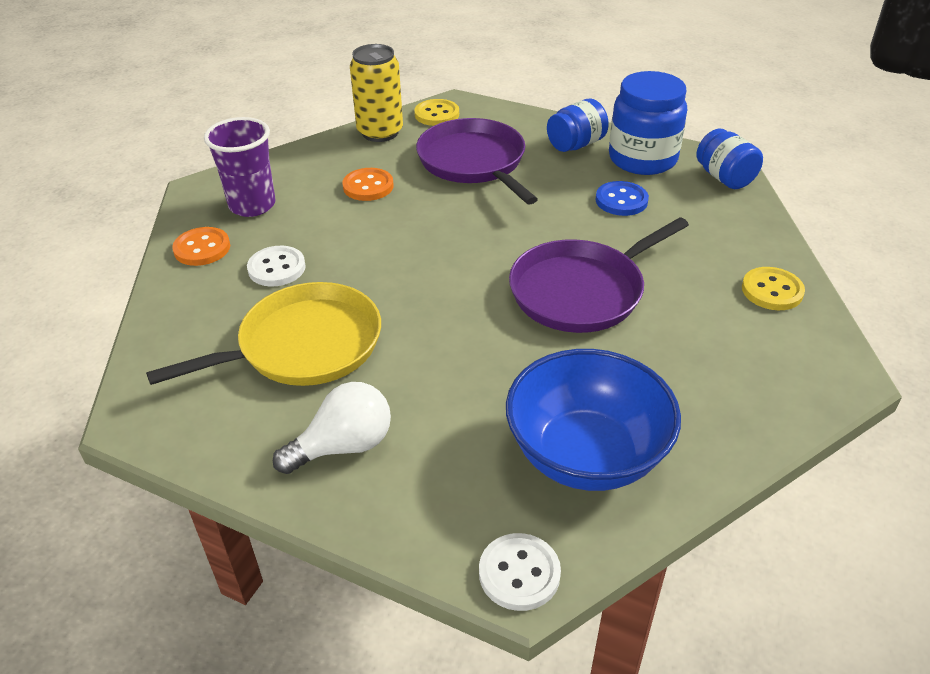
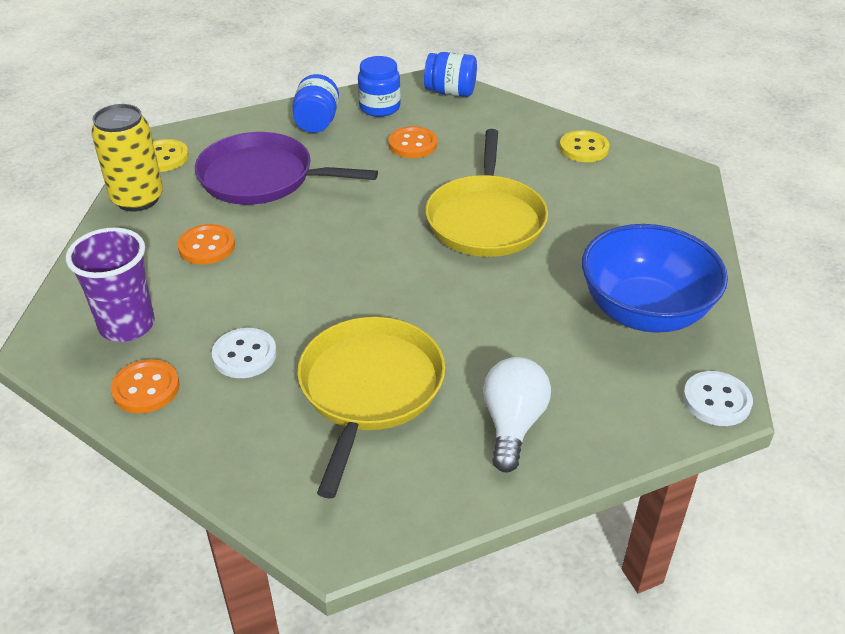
camera: 50 degrees left, 0 degrees up
(581, 291) = (486, 219): purple pan -> yellow pan
(621, 200) = (412, 144): blue button -> orange button
(642, 159) = (379, 107): blue jar -> blue jar, size x0.63

